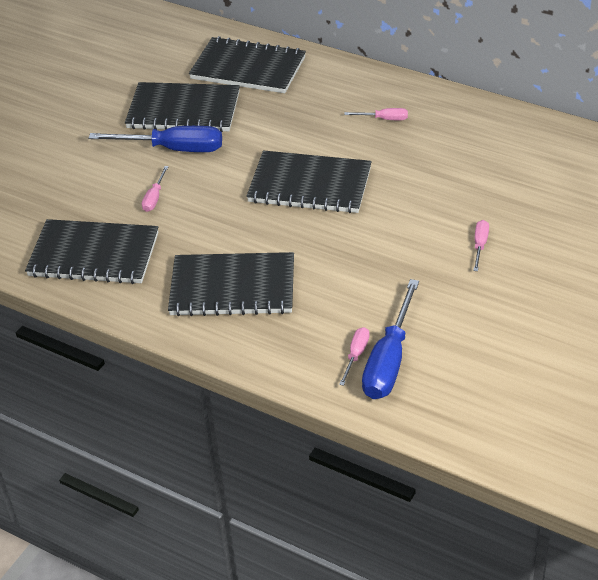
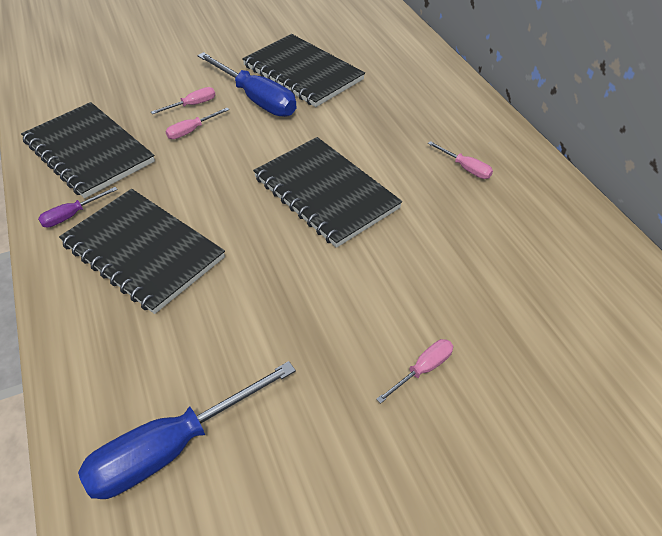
camera: 35 degrees right, 5 degrees up
(148, 298) = (72, 215): none -> purple screwdriver
(248, 68) = (393, 65): black notebook -> none
(356, 355) = (151, 412): pink screwdriver -> pink screwdriver (192, 105)

